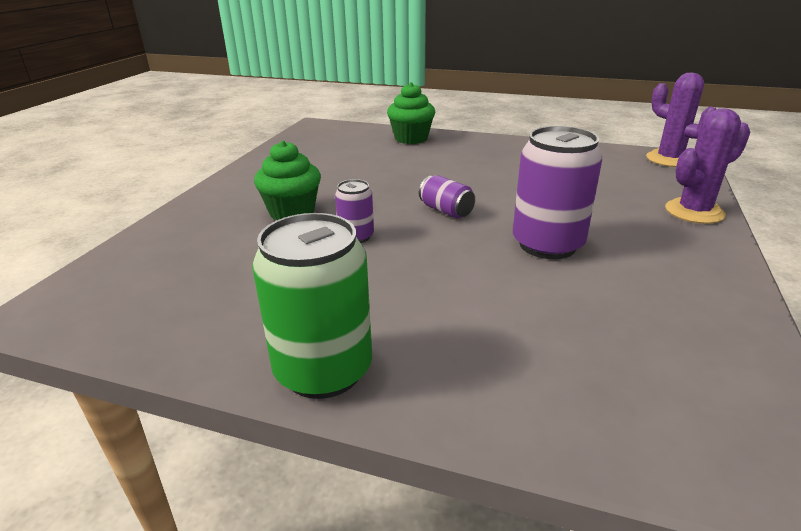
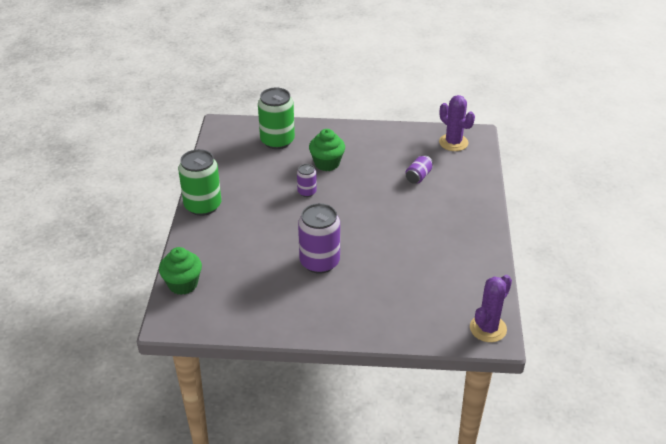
camera: 75 degrees right, 10 degrees up
(180, 249) = (277, 141): none -> green can
(411, 138) = (469, 186): green cupcake -> green cupcake (183, 284)
(446, 211) = (349, 219): purple can -> purple can (418, 176)
(694, 212) = (386, 329): purple cactus -> purple cactus (453, 142)

